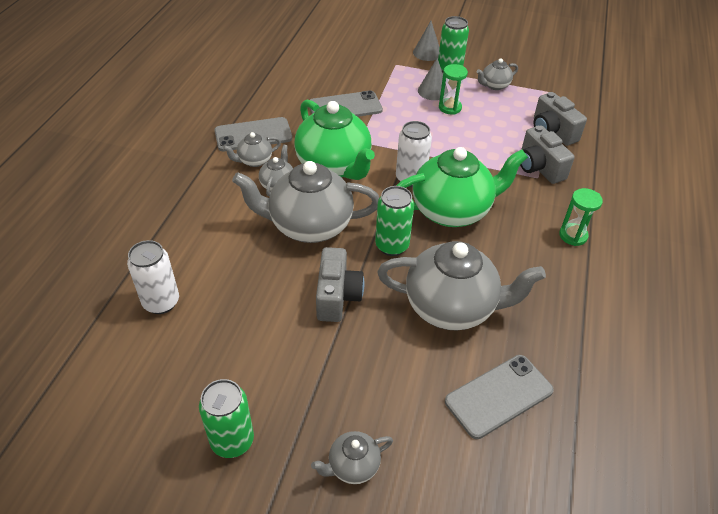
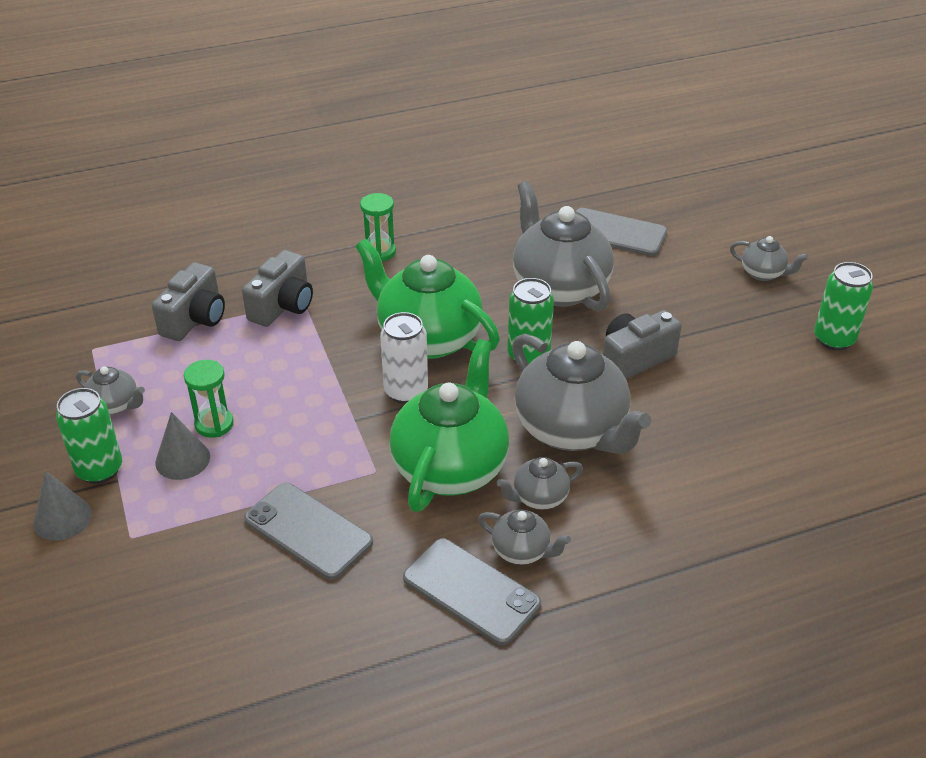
camera: 125 degrees left, 5 degrees down
(161, 302) = (798, 474): white can -> none

